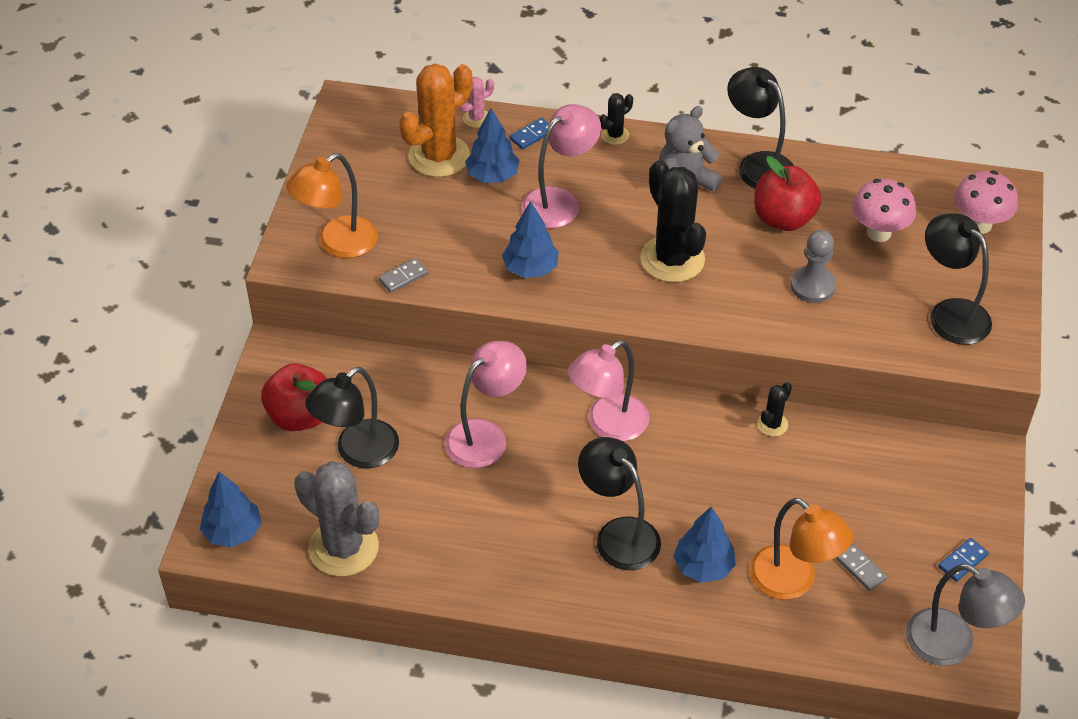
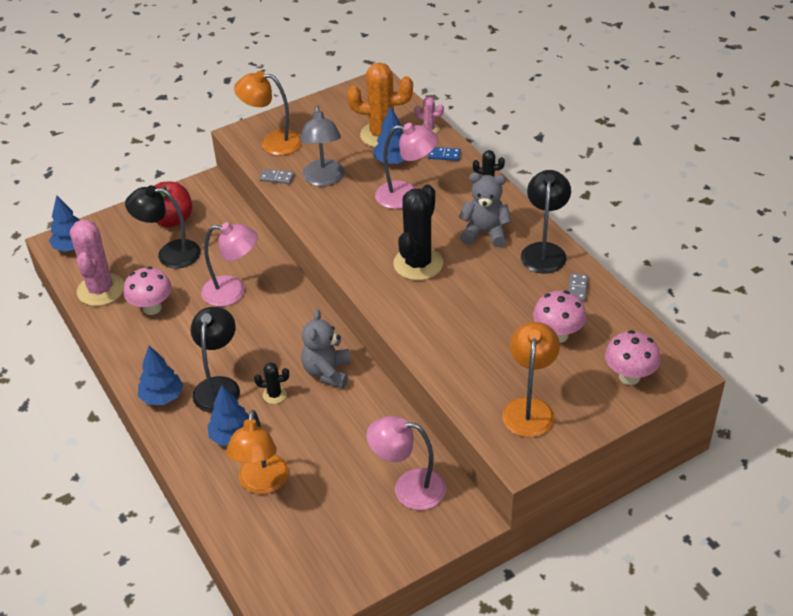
camera: 50 degrees right, 5 degrees down
(343, 548) = (101, 290): grey cactus -> pink cactus
(430, 519) = (152, 308): none -> pink mushroom
(530, 269) = (340, 216): blue tree -> blue tree (162, 397)
(608, 425) = (295, 333): pink lamp -> pink lamp (408, 488)
(693, 436) = (327, 372): none -> grey teddy bear
(772, 424) = (376, 400): black cactus -> black cactus (274, 395)
(783, 219) = (513, 288): red apple -> none
(812, 286) = (472, 333): grey pawn -> none
(861, 569) = (305, 509): grey domino -> grey domino (577, 289)
(950, 313) = (529, 408): black lamp -> orange lamp
(953, 645) = (289, 591): grey lamp -> grey lamp (324, 179)
(963, 561) = (364, 557): blue domino -> none

